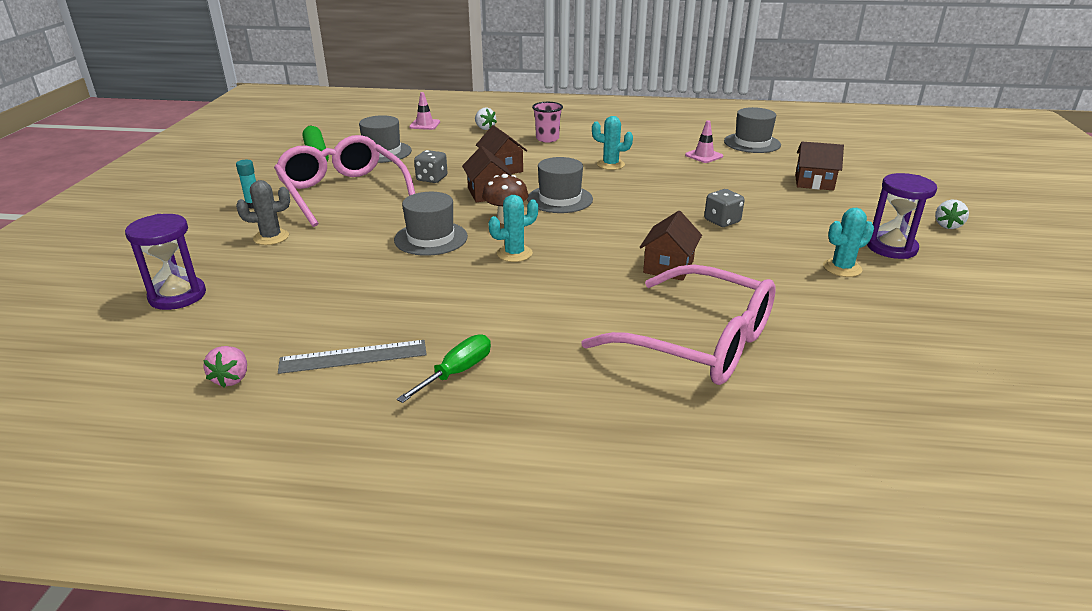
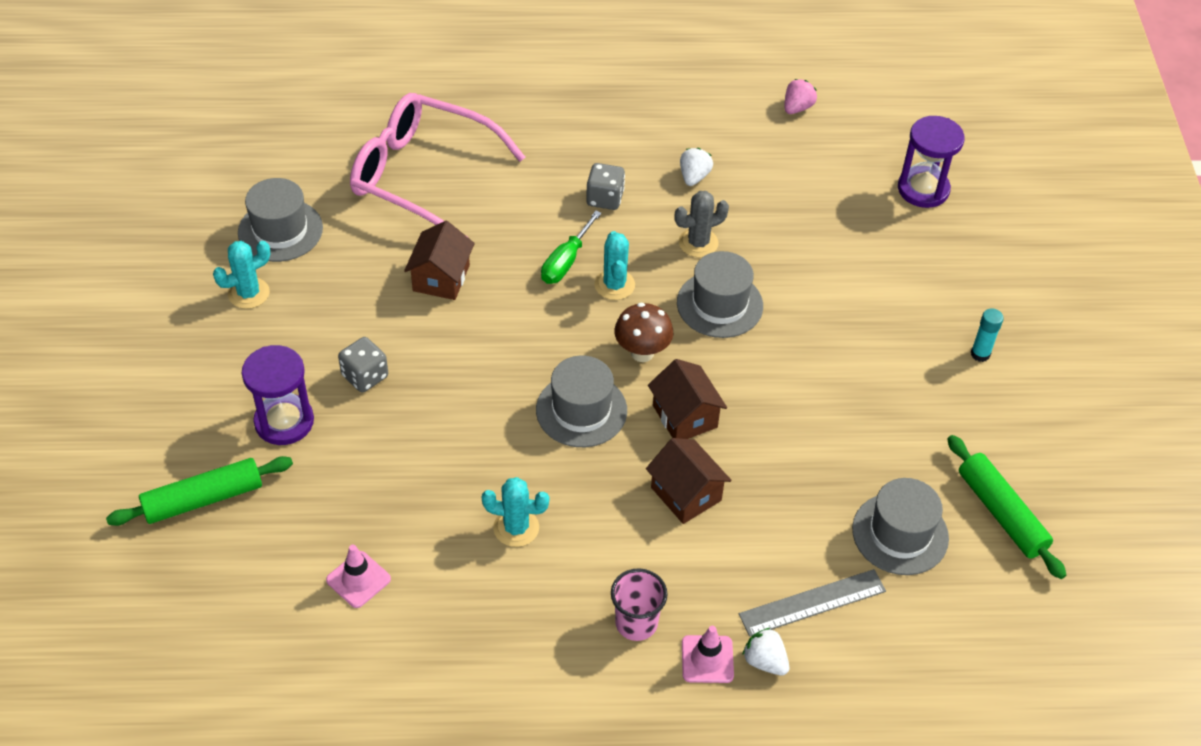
camera: 170 degrees right, 20 degrees up
(232, 379) = (797, 108): pink strawberry -> pink strawberry turned 45 degrees clockwise
(271, 237) = (905, 288): grey cactus -> grey cactus (698, 243)
(343, 192) = (885, 398): pink glasses -> none
(353, 357) = (714, 135): grey ruler -> grey ruler (812, 602)
(425, 124) = (885, 666): pink traffic cone -> pink traffic cone (707, 659)
(432, 179) = (780, 450): grey dice -> grey dice (605, 198)
(457, 372) = (623, 128): green screwdriver -> green screwdriver (565, 261)
(514, 253) = (614, 285): turquoise cactus -> turquoise cactus turned 60 degrees counterclockwise
(752, 143) = (261, 646): grey hat -> grey hat (280, 230)
(814, 182) = (203, 499): brown house -> green rolling pin
(891, 248) = (172, 337): purple hourglass -> purple hourglass (284, 421)
(947, 225) = (73, 394): white strawberry -> white strawberry (694, 177)

